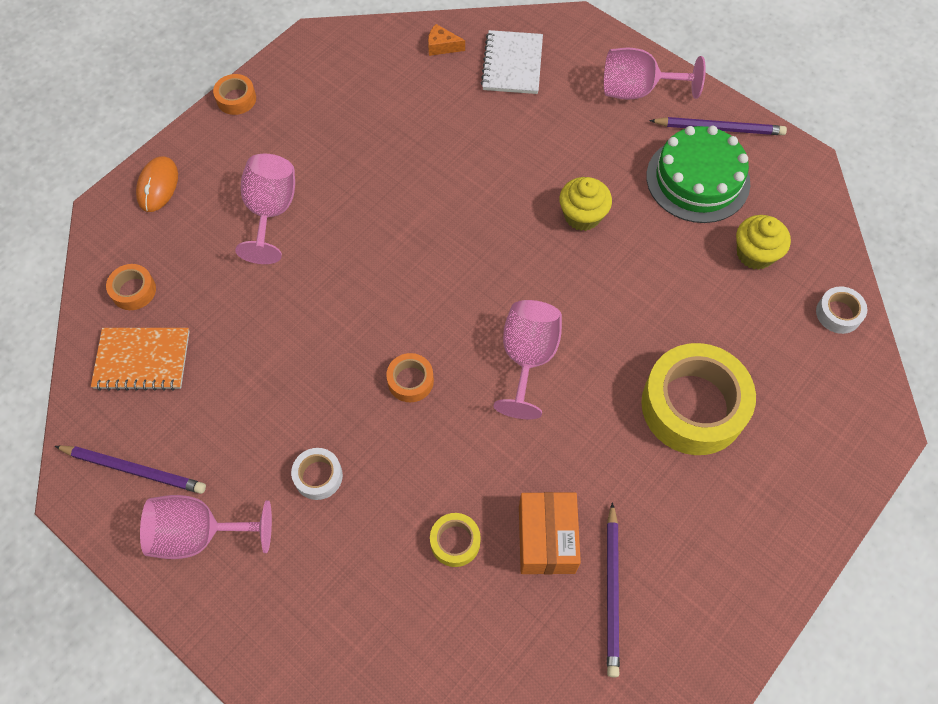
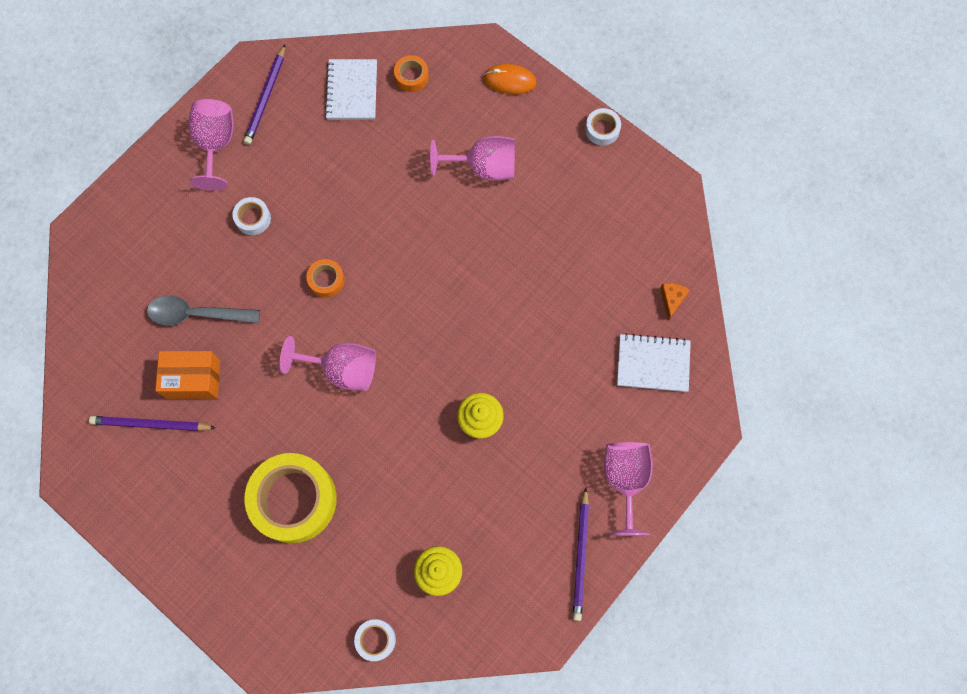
camera: 90 degrees right, 10 degrees up
(142, 360) = (352, 91): orange notebook -> white notebook
(236, 99) = (602, 129): orange tape -> white tape
(455, 542) = (196, 314): yellow tape -> grey spoon
(697, 179) = (520, 528): green cake -> none

